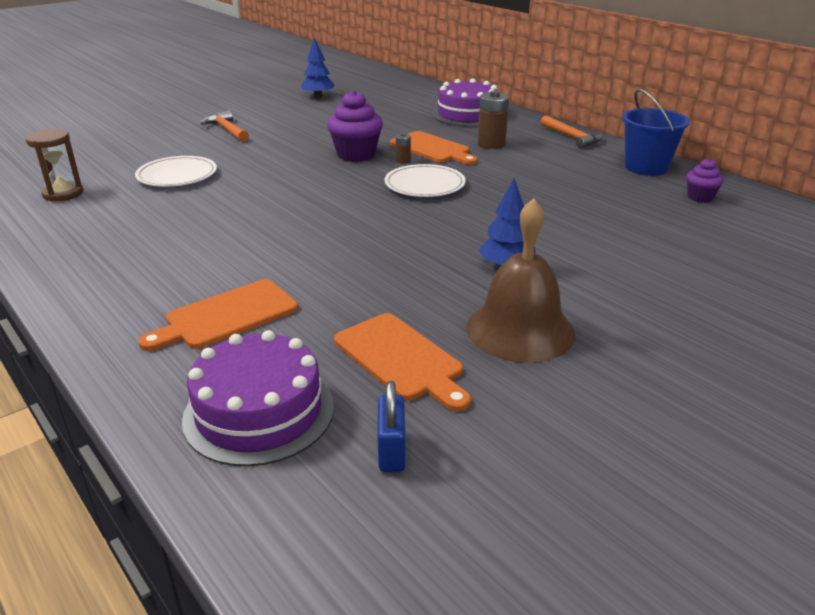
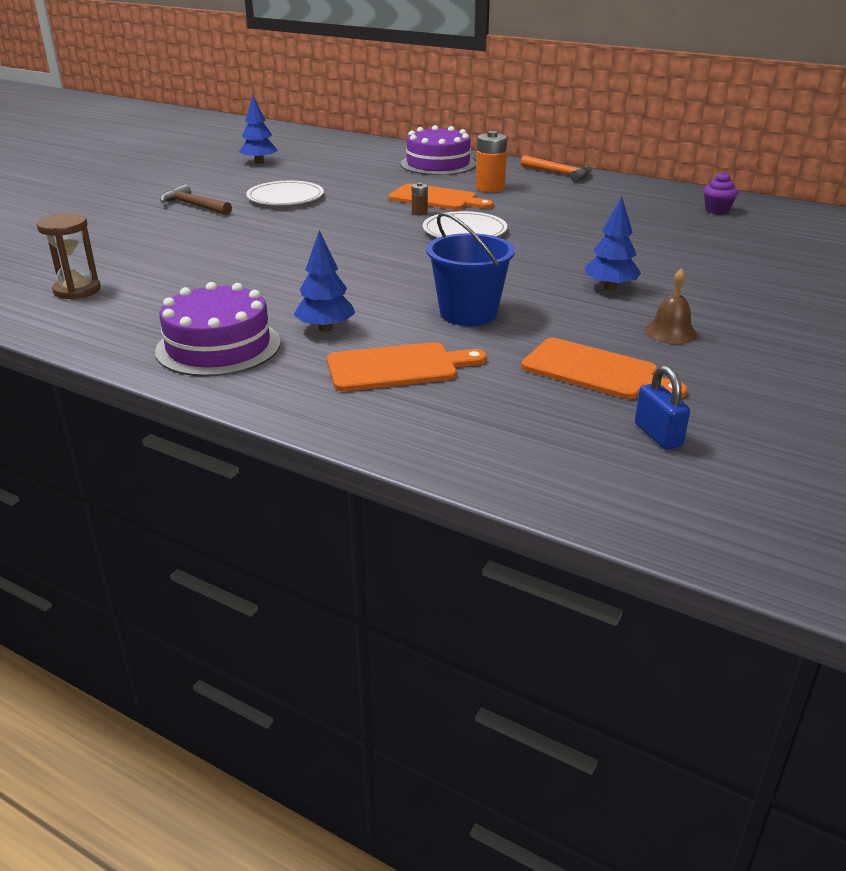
camera: 20 degrees left, 0 degrees up
(177, 176) = (191, 256): white plate -> white plate (285, 198)
(207, 264) = (325, 328): none -> blue tree
(226, 316) = (398, 367): orange cutting board -> orange cutting board turned 135 degrees counterclockwise
(227, 130) = (194, 206): orange hammer -> brown hammer
(259, 412) = (516, 432): purple cake -> purple cake (218, 346)
(356, 155) = (365, 213): purple cupcake -> none
(491, 144) = (490, 188): brown battery -> orange battery
(520, 330) = (670, 332): brown bell -> brown bell, size x0.51
(646, 167) = (649, 191): blue bucket -> blue bucket (468, 313)

